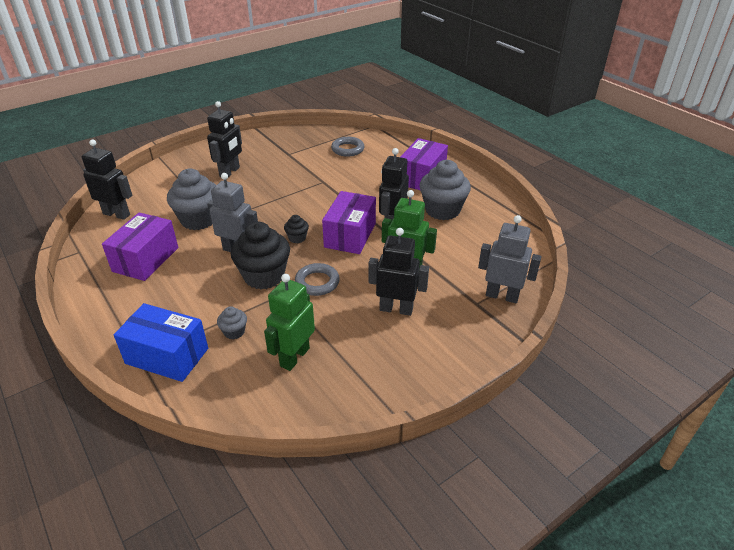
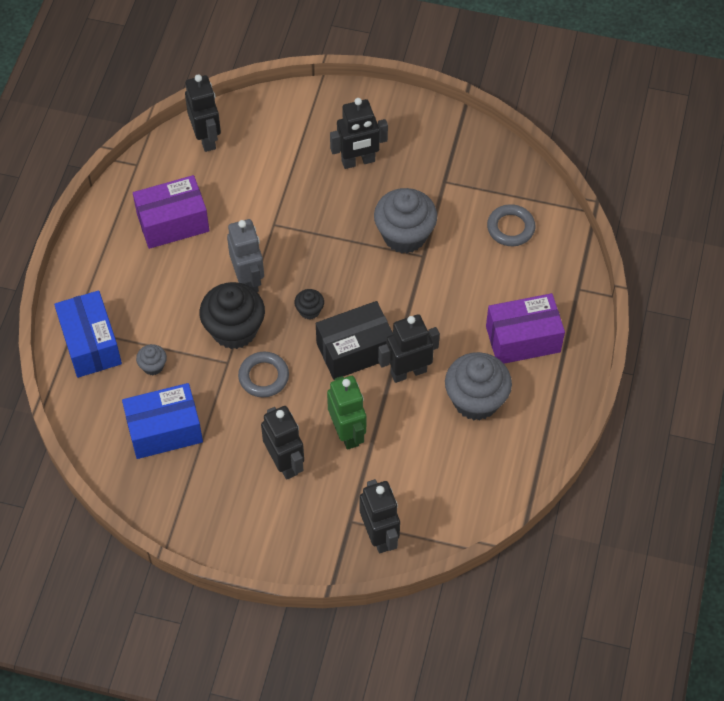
camera: 50 degrees right, 20 degrees up
(199, 220) = (260, 209): grey cupcake -> grey cupcake (404, 235)
(294, 357) = (164, 430): green robot -> blue box
(350, 235) = (355, 350): purple box -> black box
(502, 296) = (379, 535): grey robot -> black robot

